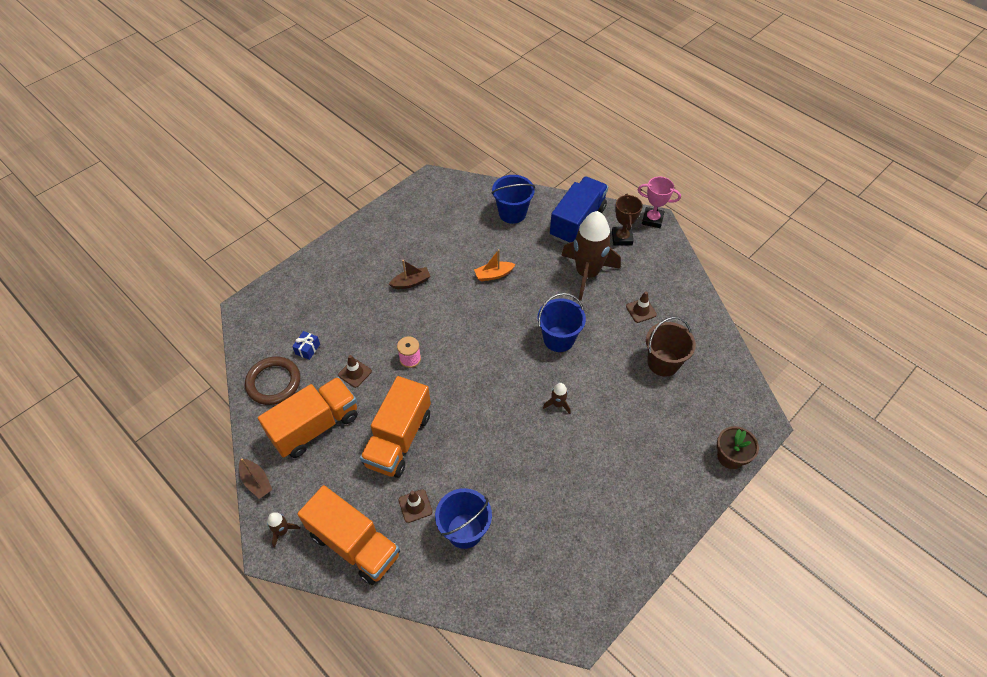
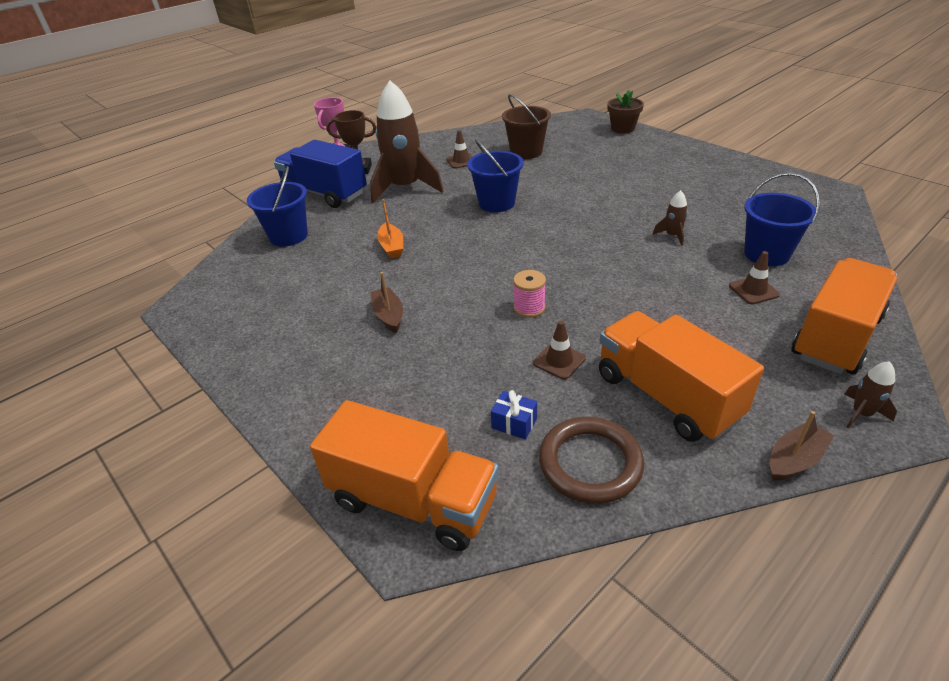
camera: 85 degrees left, 15 degrees down
(398, 439) = (662, 310): orange truck -> orange truck (413, 500)
(557, 404) = (584, 203): brown rocket -> brown rocket (672, 236)

